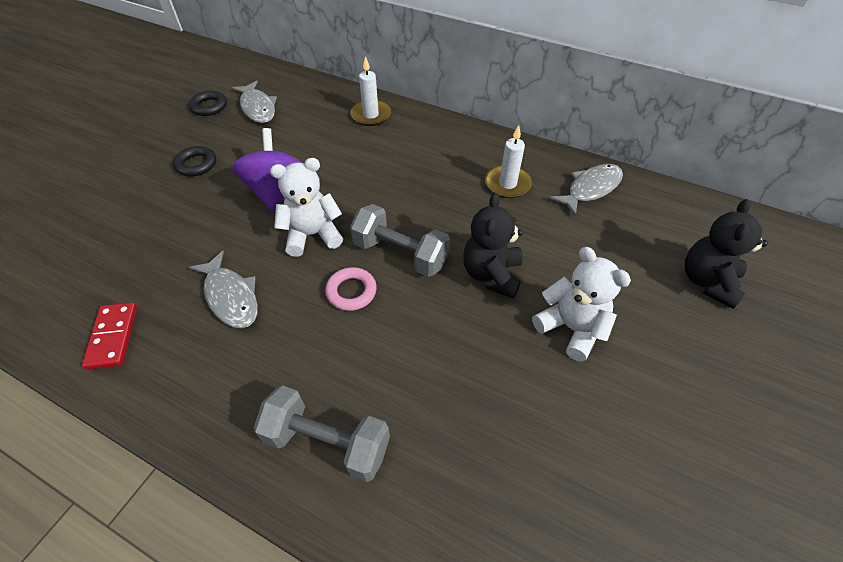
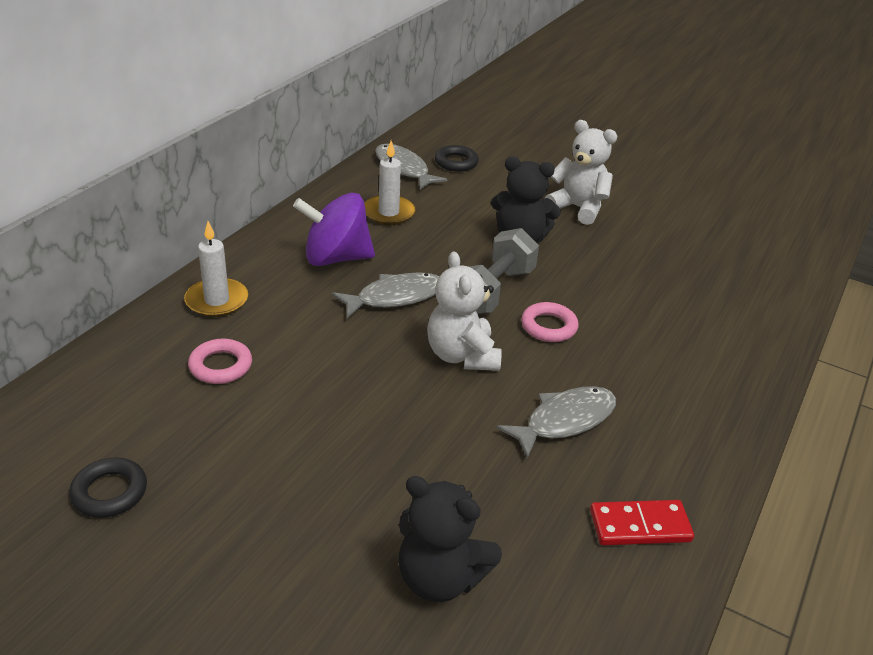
camera: 90 degrees left, 15 degrees down
(196, 164) = (290, 488): black ring -> black ring (456, 162)
(257, 108) = (144, 423): grey fish -> grey fish (395, 297)
(276, 191) = (373, 391): purple spinning top -> purple spinning top (336, 258)
(305, 126) = (220, 366): none -> pink ring
(327, 442) = (720, 344): grey dumbbell -> none
(571, 328) = (578, 208): white teddy bear -> white teddy bear turned 75 degrees clockwise
(707, 281) = (522, 142): black teddy bear -> black teddy bear (440, 578)

